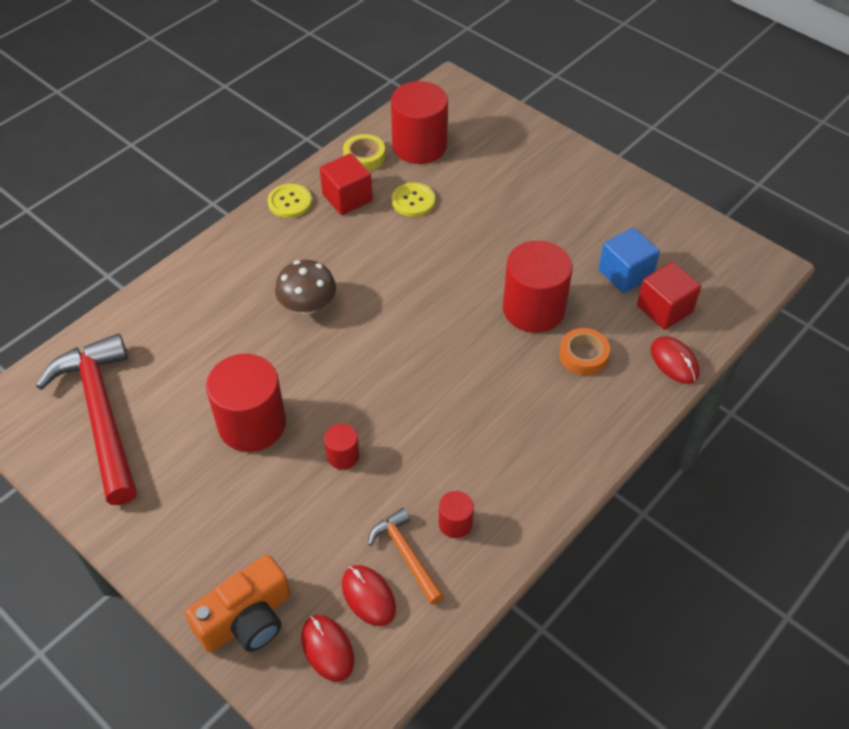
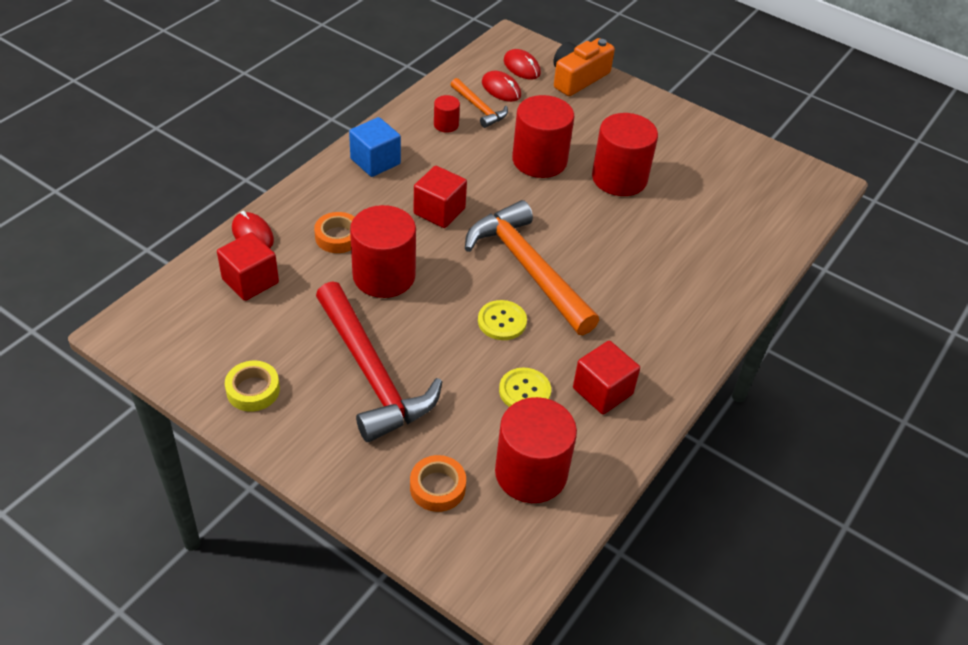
camera: 170 degrees right, 5 degrees down
(101, 415) = (743, 181): red hammer -> red hammer (372, 373)
(290, 202) = (667, 382): yellow button -> yellow button (502, 321)
(307, 305) = (606, 271): brown mushroom -> none
(343, 456) = (539, 160): red cylinder -> red cylinder, size x2.13
(364, 157) = (598, 451): yellow tape -> yellow tape (253, 390)
(387, 311) = (528, 269): none -> orange hammer
(473, 384) = (439, 211): none -> red cube
(490, 141) = (437, 487): none -> orange tape
(625, 274) = (284, 315): blue cube -> blue cube (375, 161)

